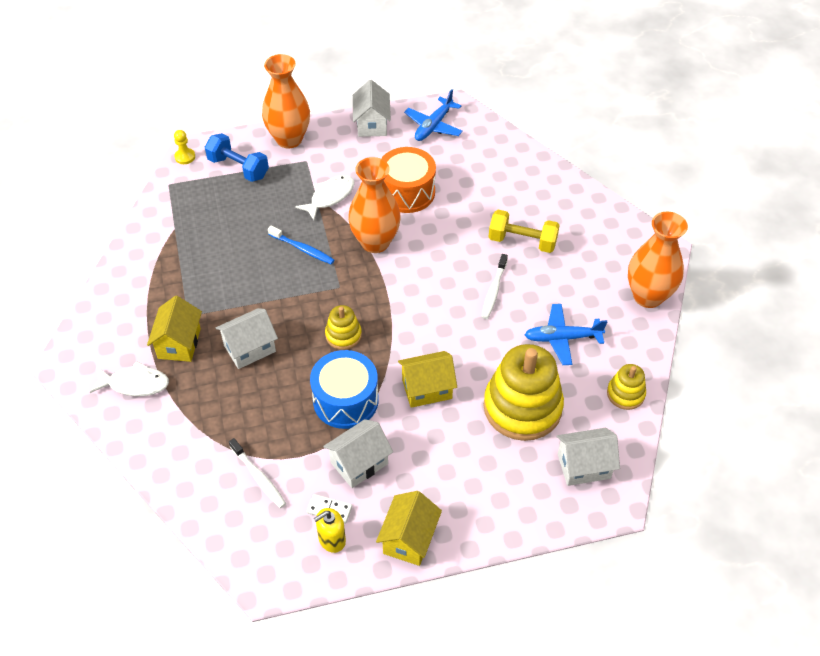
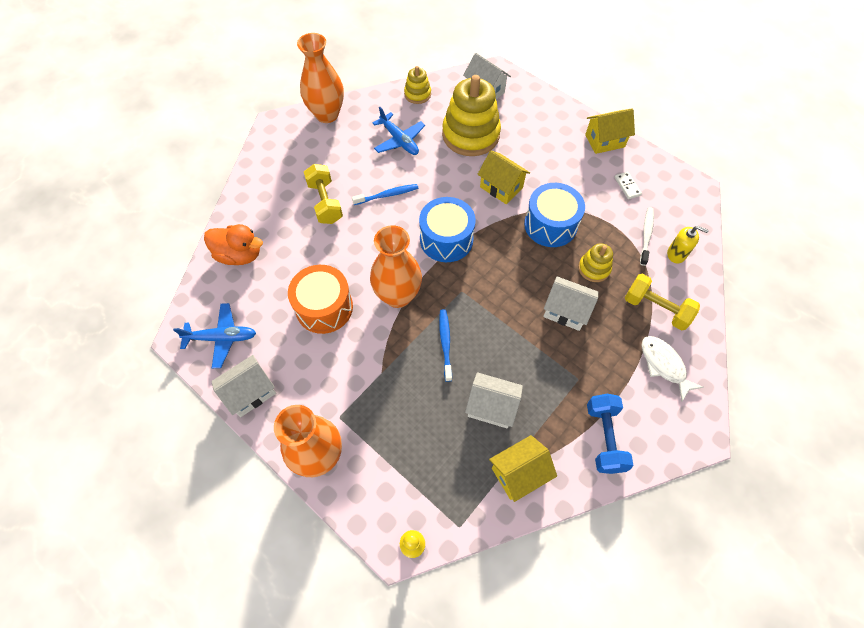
camera: 125 degrees left, 10 degrees up
(179, 343) = (606, 363): yellow house -> yellow house (519, 473)
(183, 420) = (656, 309): none -> yellow dumbbell
(238, 168) = (390, 474): blue dumbbell -> blue dumbbell (604, 437)
(330, 197) = (371, 363): white fish -> none
(332, 539) = (642, 174): yellow soap dispenser -> yellow soap dispenser (676, 254)
(343, 335) = (502, 260): yellow stacking toy -> yellow stacking toy (594, 268)
(359, 463) = (585, 190): white house -> white house (491, 407)
(403, 307) = (446, 239): none -> blue drum
(494, 290) = (387, 195): white toothbrush -> blue toothbrush
(508, 163) = (239, 255): none -> orange duck

